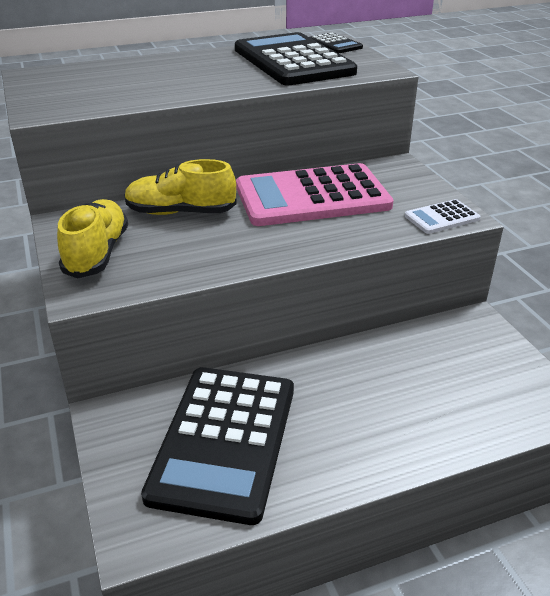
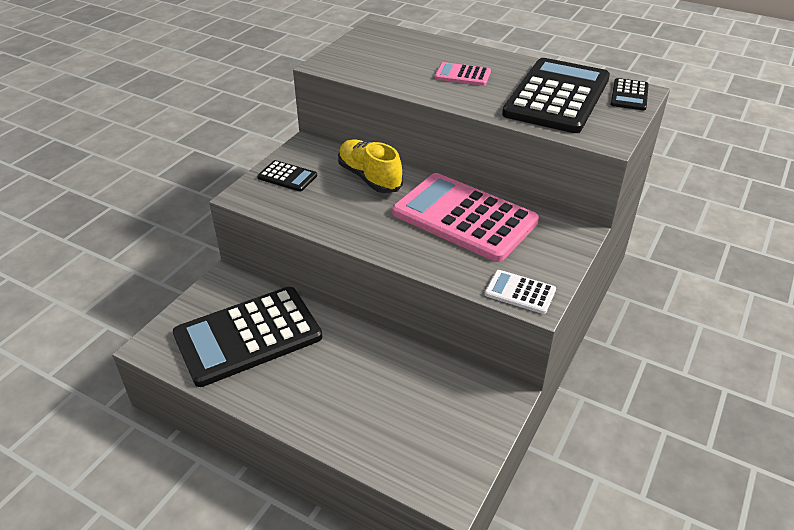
camera: 50 degrees right, 5 degrees up
(97, 253) = (287, 176): yellow shoe -> black calculator
(192, 74) = (462, 75): none -> pink calculator

